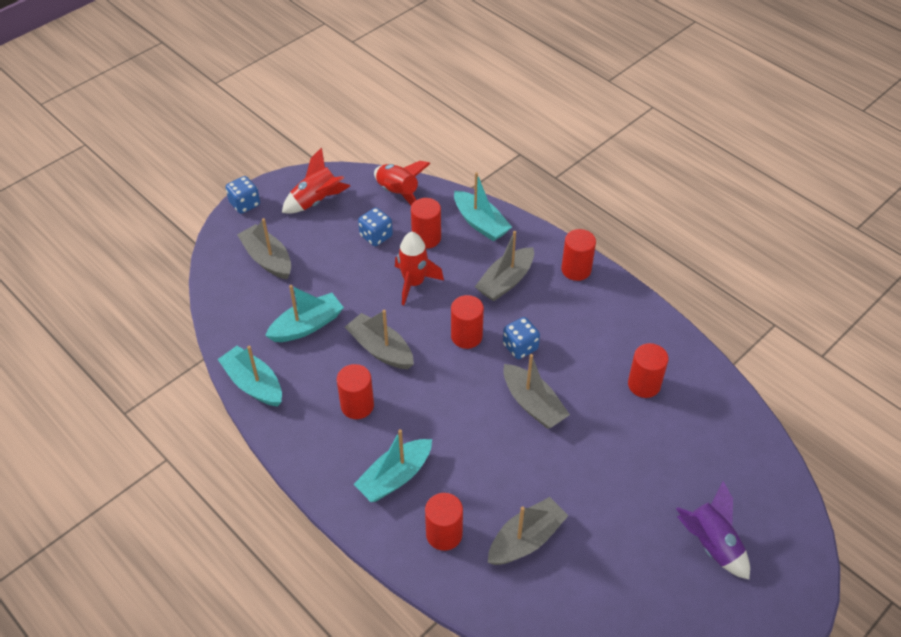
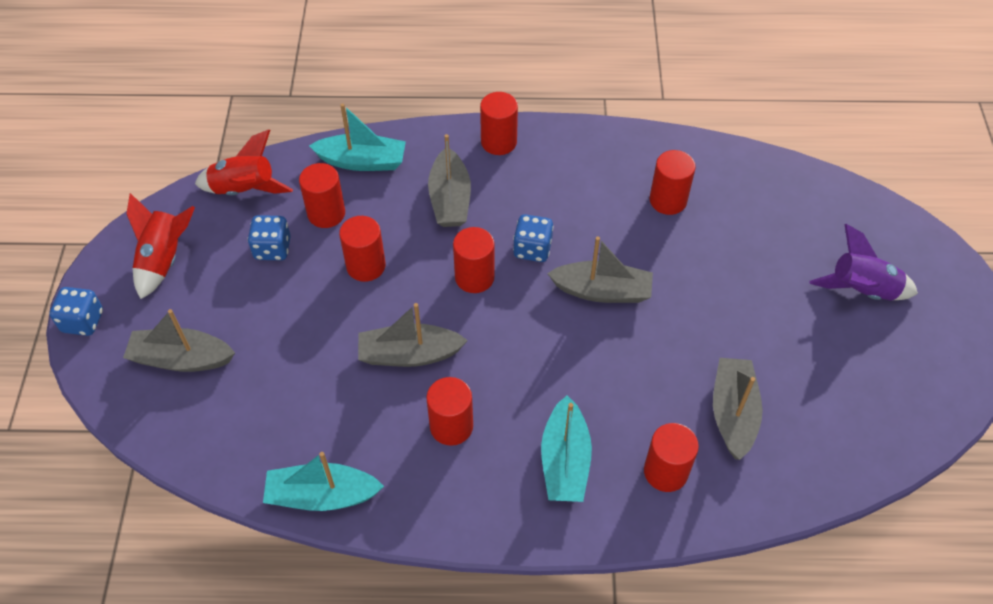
camera: 45 degrees left, 5 degrees up
(307, 326) = (307, 392): turquoise boat -> none
(414, 283) = (366, 266): red rocket -> red cylinder

